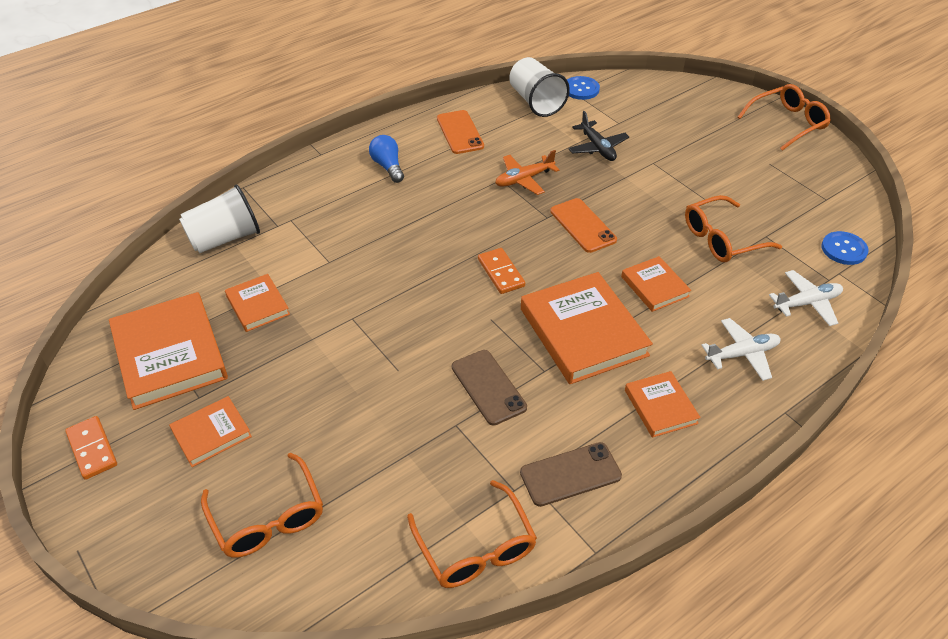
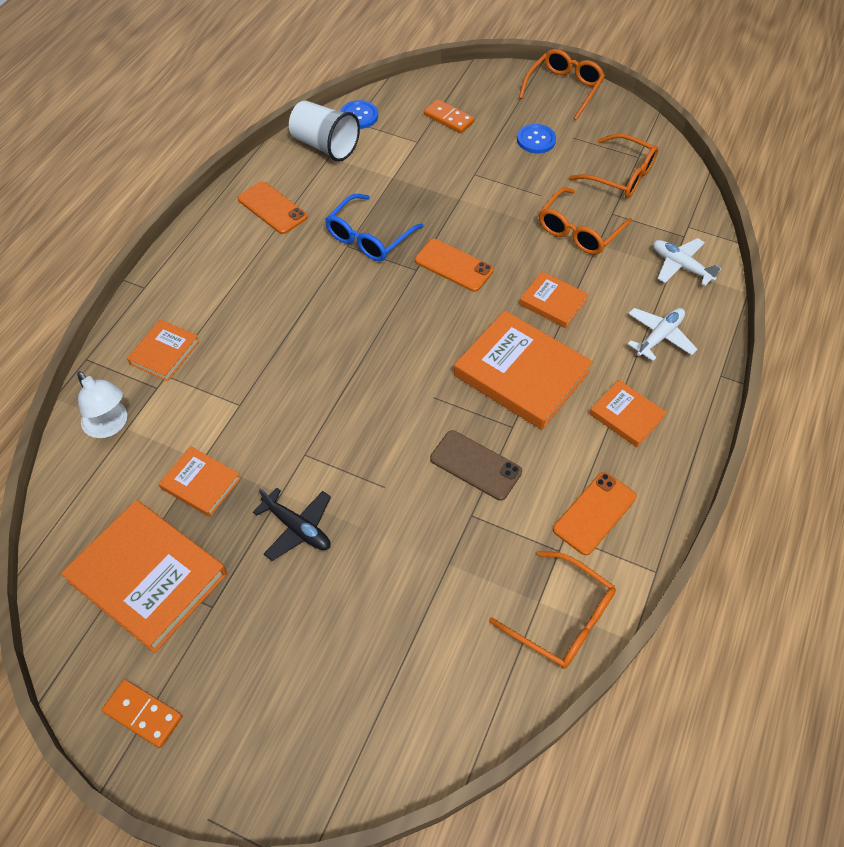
camera: 30 degrees left, 10 degrees up
(211, 433) = (253, 636): orange book -> orange book (164, 352)
(224, 238) = (110, 426): white cup -> white lamp
(268, 518) = (367, 688): orange glasses -> orange glasses (620, 175)
(388, 166) = (225, 274): blue light bulb -> none
(501, 273) = (412, 345): orange domino -> orange domino (449, 118)
(524, 179) = (369, 237): orange plane -> blue glasses
(570, 474) = (594, 513): brown phone -> orange phone
(597, 147) = (415, 176): black plane -> black plane (297, 528)
(807, 303) = (680, 266): white plane -> white plane turned 90 degrees counterclockwise
(844, 249) = (679, 202): blue button -> blue button (536, 140)

